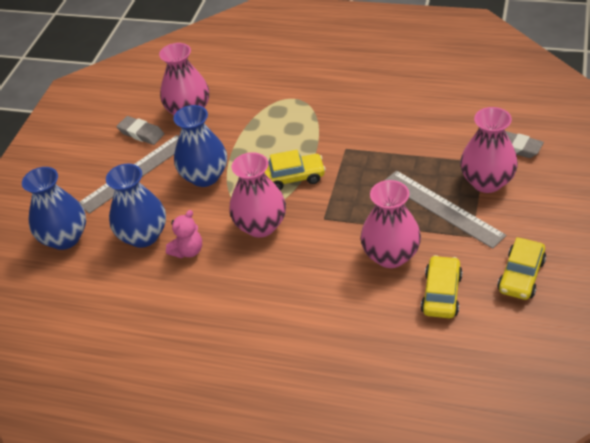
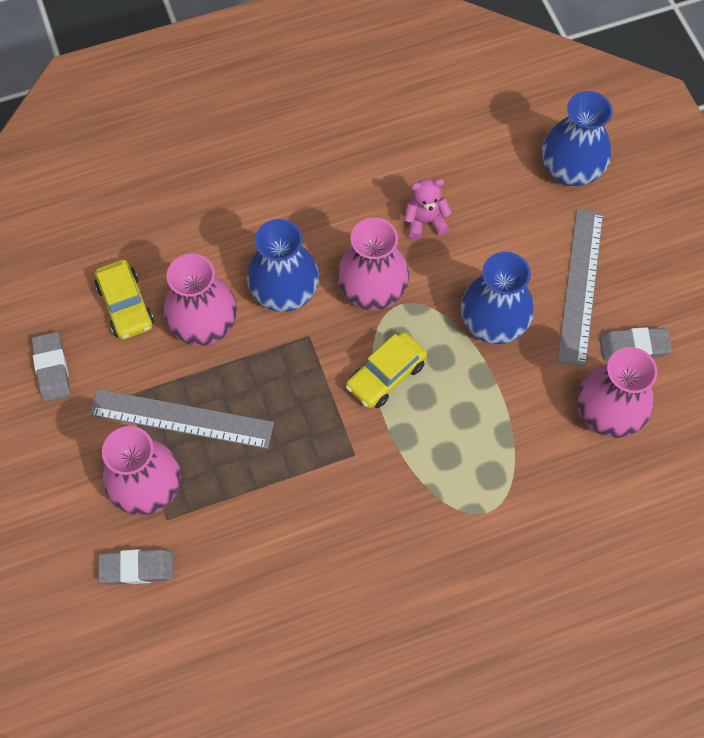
camera: 140 degrees right, 20 degrees up
(143, 236) = (489, 214): blue vase -> blue vase (284, 292)
(188, 251) = (425, 222): pink teddy bear -> pink teddy bear turned 75 degrees clockwise
(521, 276) = (52, 369): yellow car -> grey eraser

